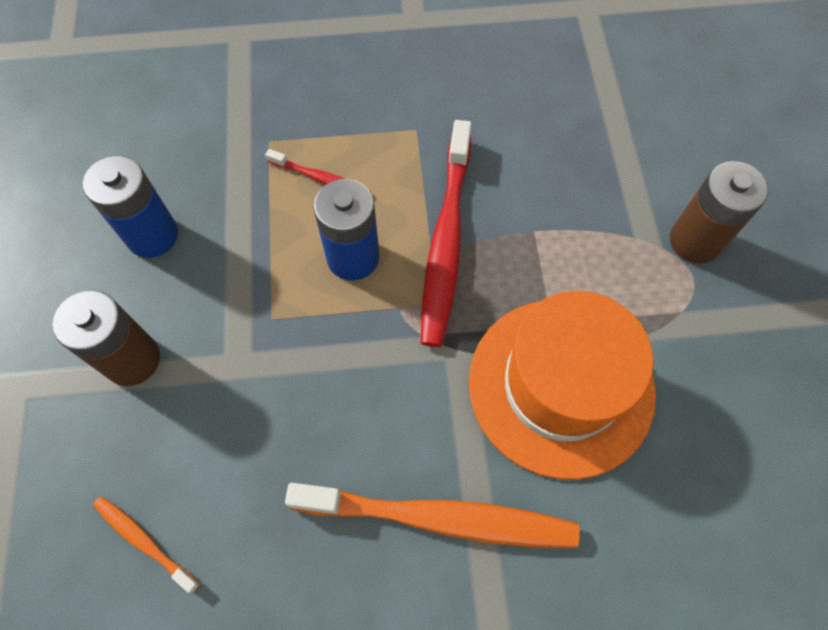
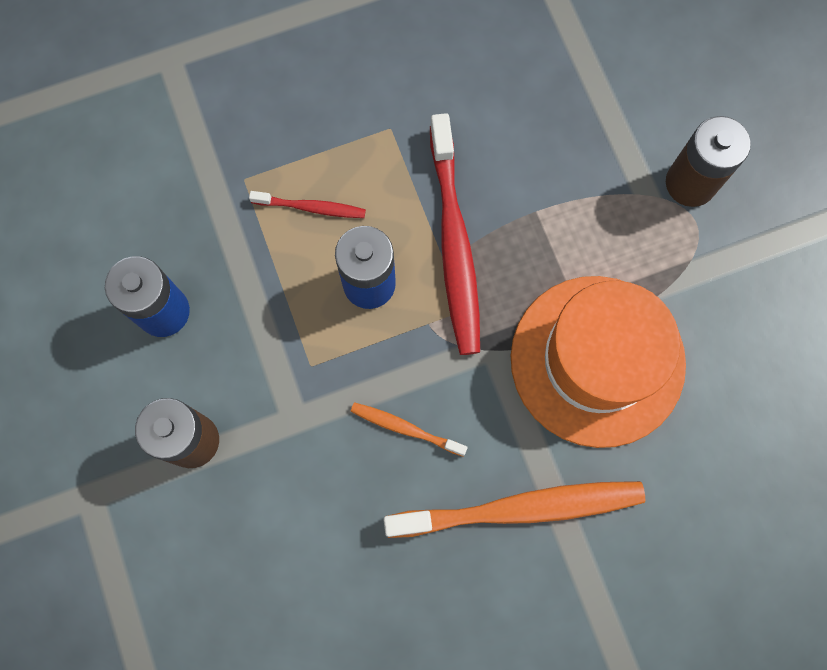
camera: 15 degrees left, 10 degrees up
(144, 541) = (267, 600): orange toothbrush -> orange toothbrush (405, 428)

